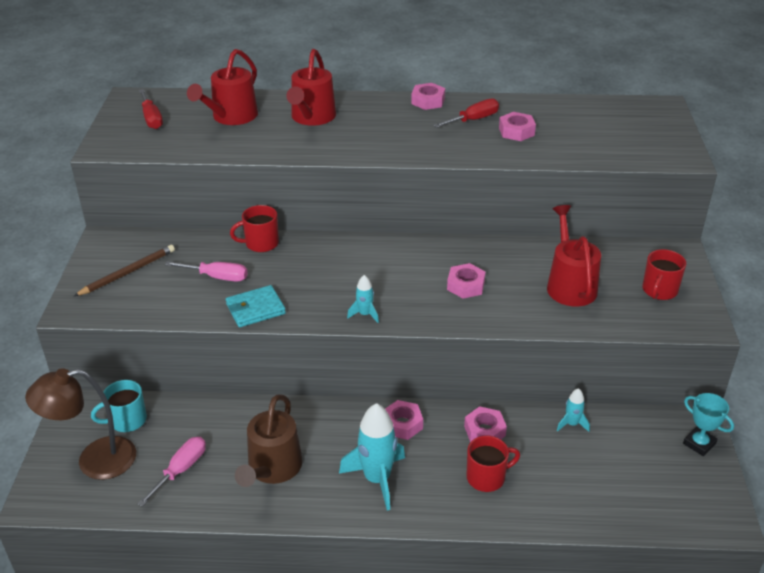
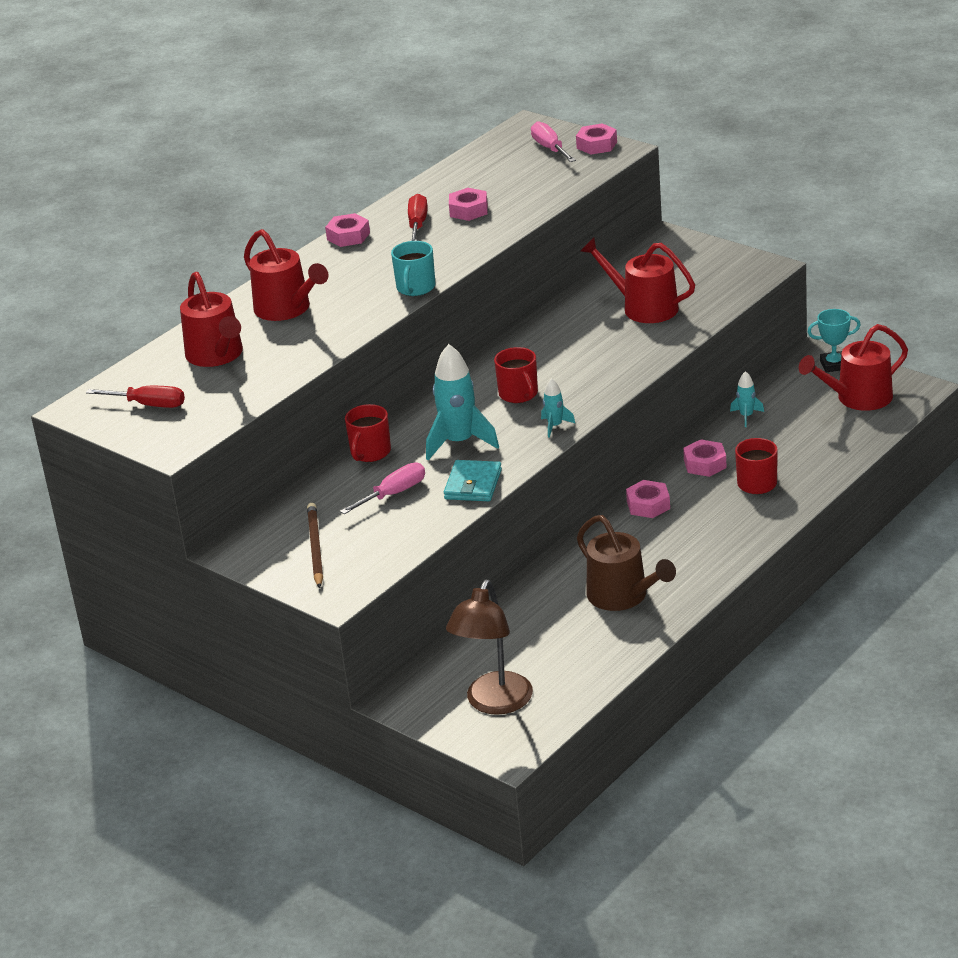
camera: 50 degrees left, 5 degrees down
(127, 420) = (458, 669): turquoise mug -> turquoise mug (415, 288)
(181, 470) = (566, 651): pink screwdriver -> pink screwdriver (550, 148)
(377, 479) = (698, 541): turquoise rocket -> turquoise rocket (459, 442)
(465, 286) = (580, 359): pink nut -> pink nut (597, 145)
(659, 290) = (703, 269): red mug -> red mug (519, 394)
(669, 485) = (858, 398): none -> red watering can

